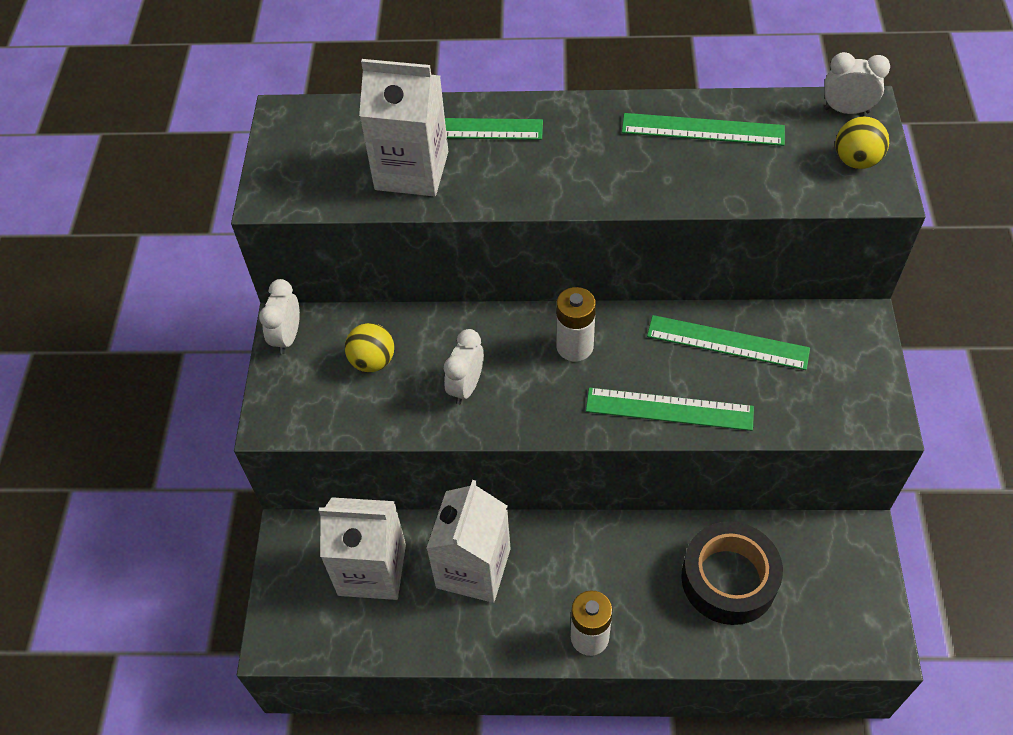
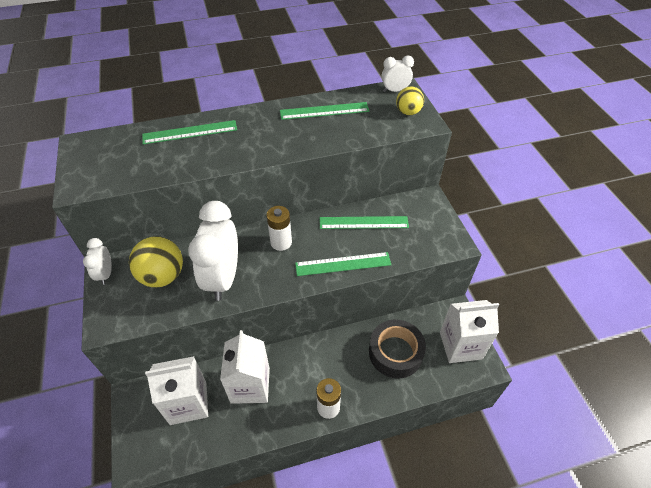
camera: 20 degrees left, 5 degrees down
(372, 361) = (163, 276): yellow ball -> yellow ball, size x1.66
(412, 170) = (164, 158): white carton -> white carton (460, 345)
(466, 387) = (223, 278): white clock -> white clock, size x2.03

